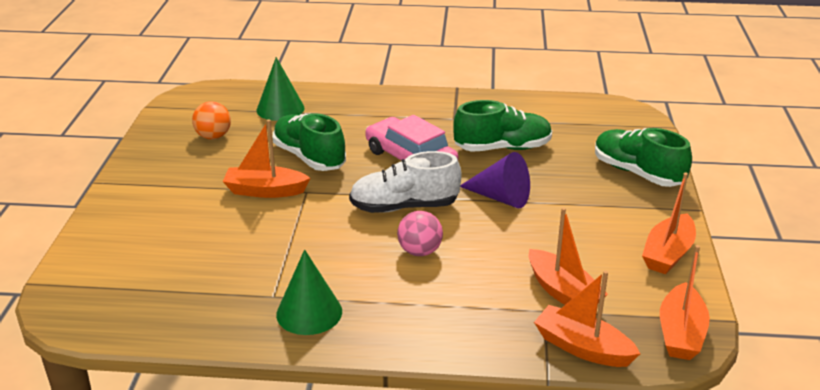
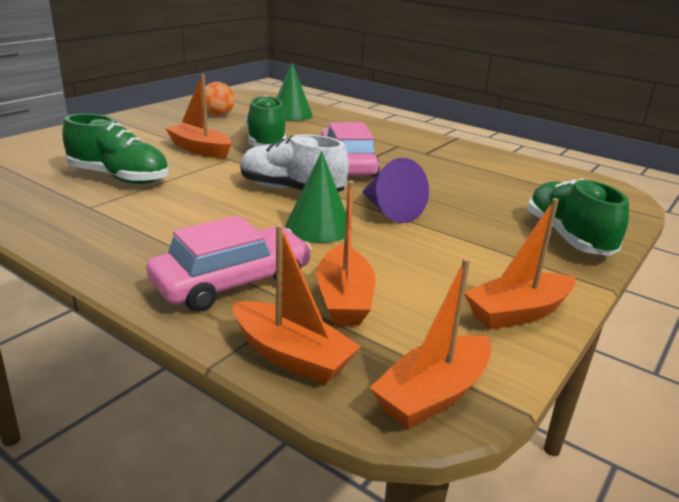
camera: 30 degrees right, 5 degrees down
(309, 312) = (94, 226): green cone -> green cone (318, 227)
(419, 251) = (254, 221): pink ball -> none
(478, 313) = (232, 282): none -> pink car
(502, 148) = (443, 181): green shoe -> green shoe (119, 177)
(582, 348) = (291, 355): orange boat -> orange boat turned 150 degrees clockwise

